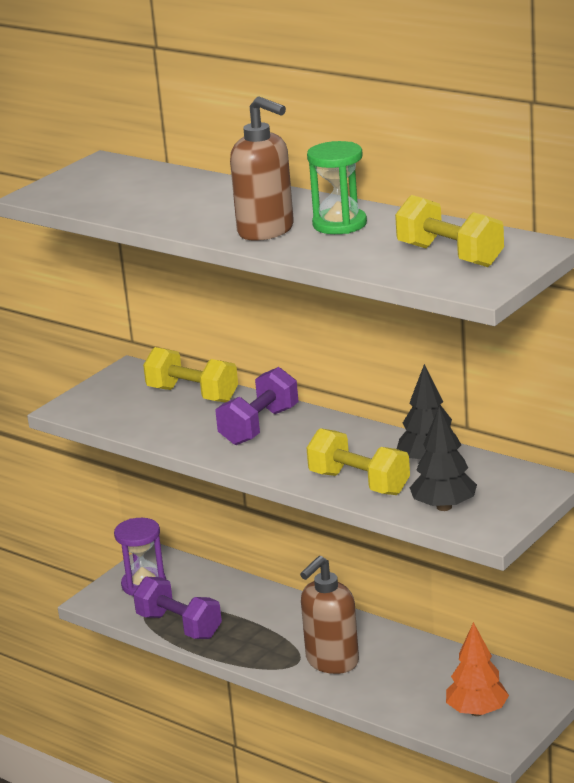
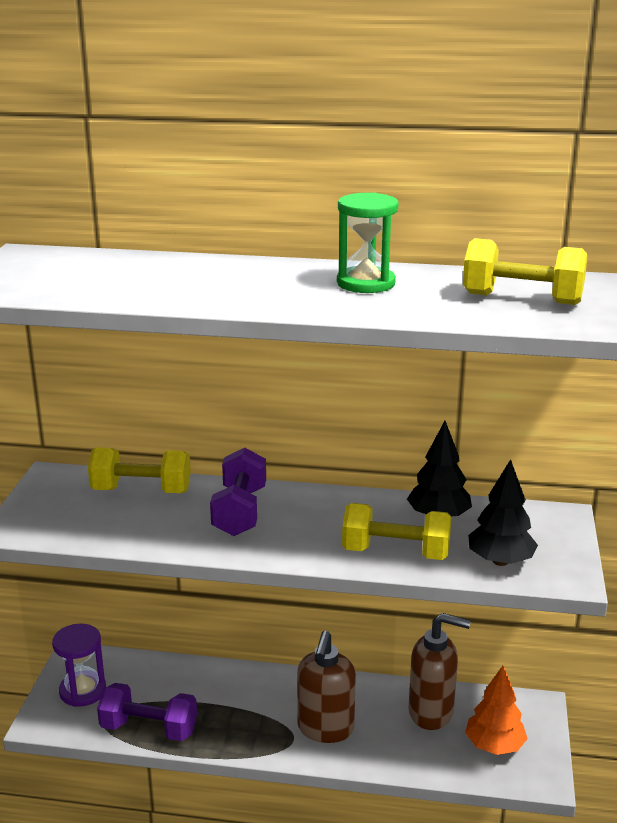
camera: 30 degrees left, 0 degrees up
(266, 231) = (297, 297): brown soap dispenser -> brown soap dispenser (431, 712)

